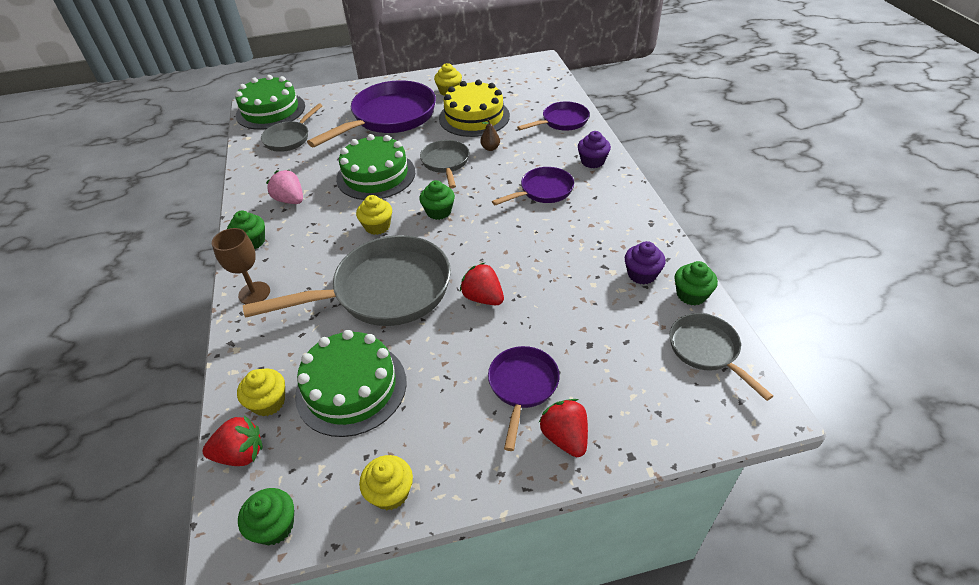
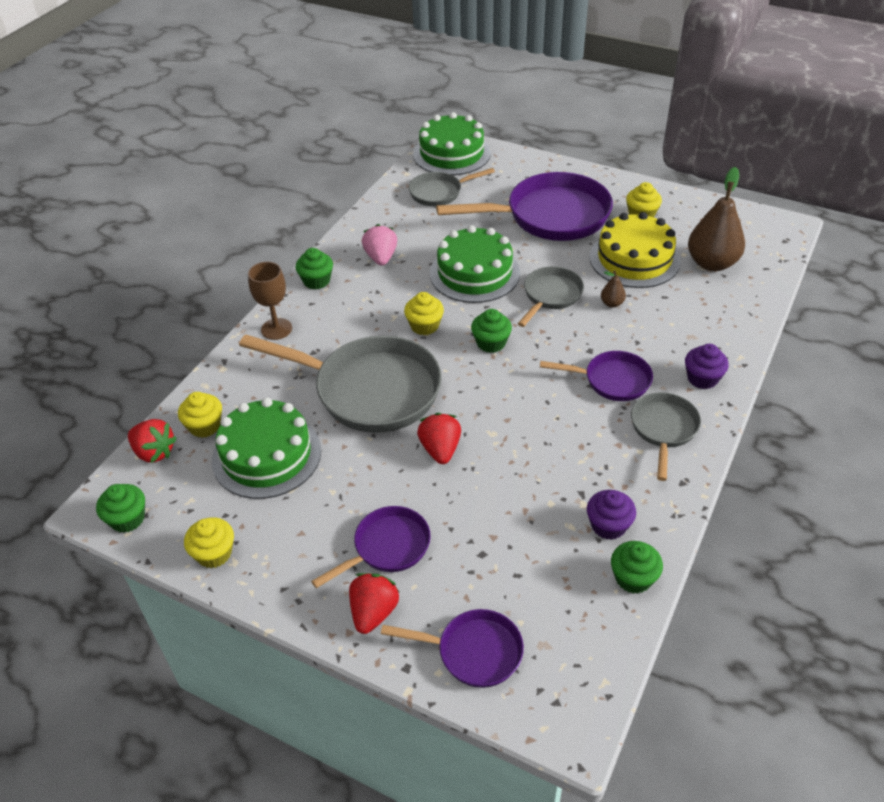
camera: 40 degrees right, 0 degrees up
(522, 98) = (711, 263): none -> brown pear
(562, 121) = (723, 314): purple pan -> purple pan (474, 652)
(706, 350) = (581, 637): grey pan -> grey pan (663, 429)

